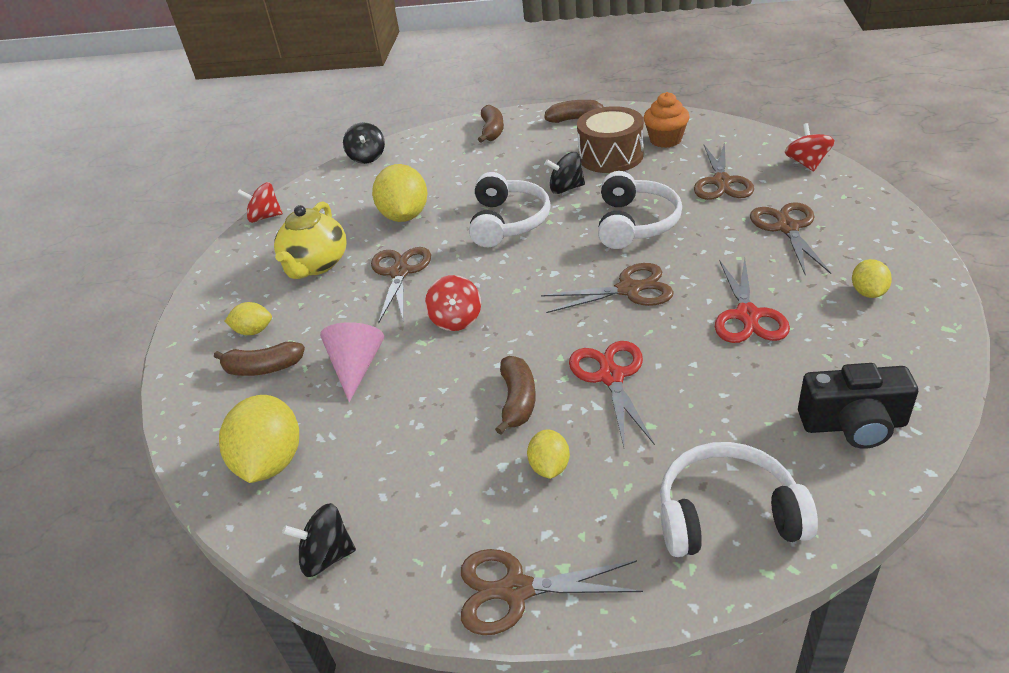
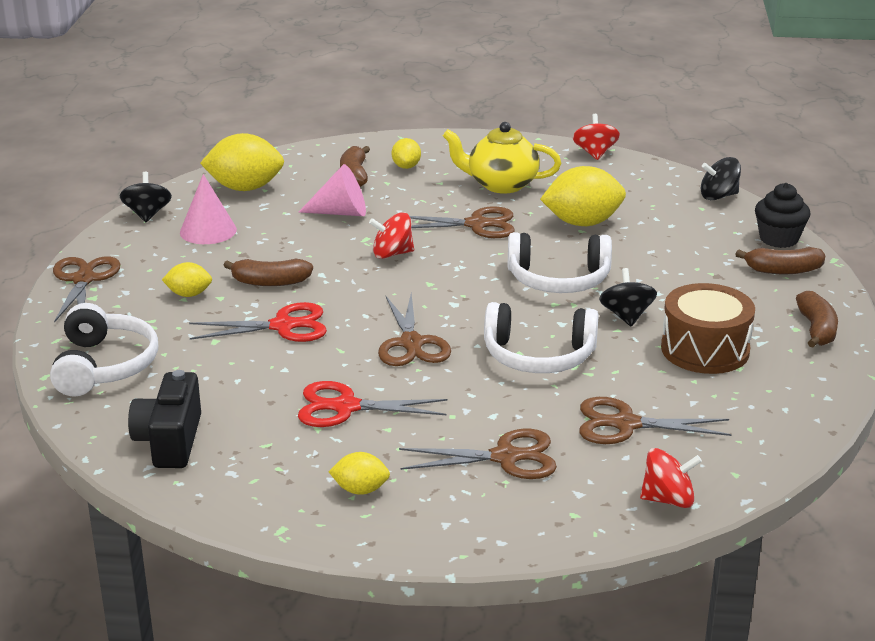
camera: 85 degrees right, 10 degrees down
(386, 478) = (208, 231): none -> pink cone
(443, 133) = (778, 239): none -> black cupcake
(665, 140) = (748, 393): orange cupcake -> none

